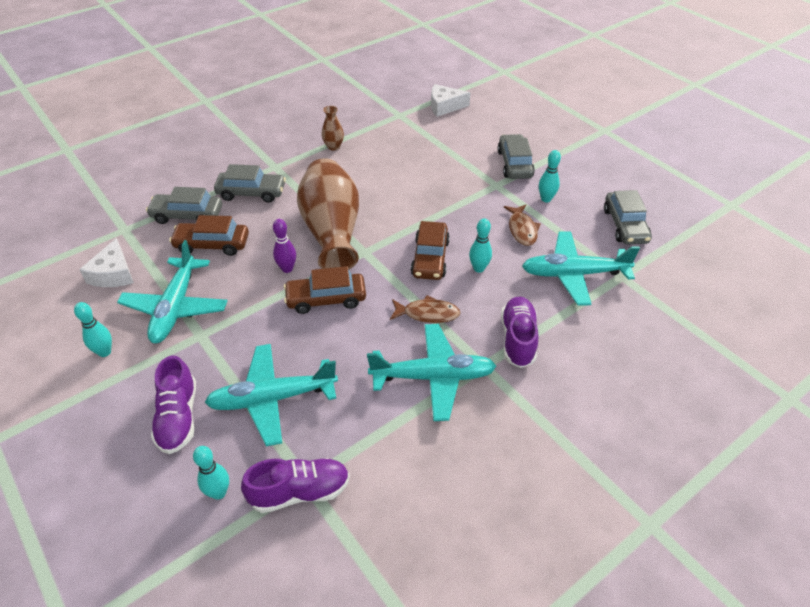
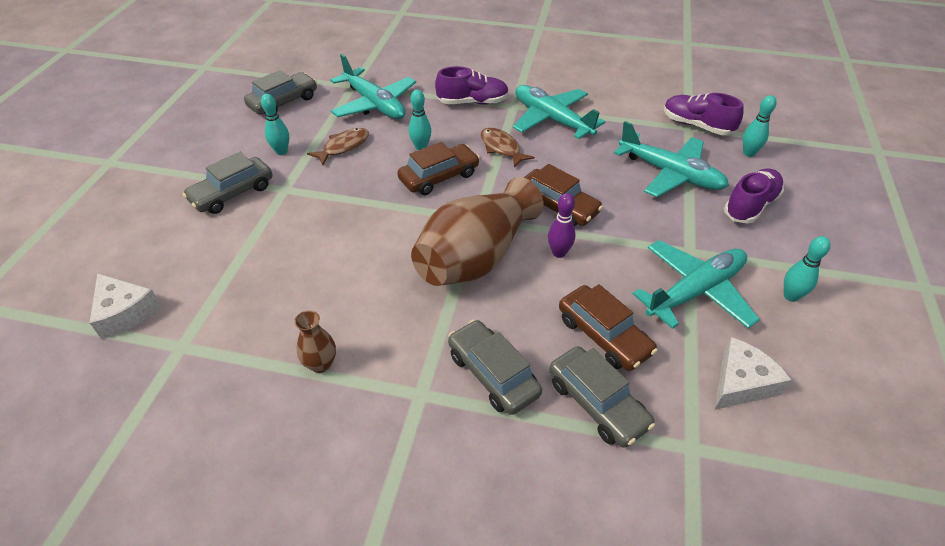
camera: 130 degrees left, 0 degrees up
(518, 339) = (472, 102): purple shoe -> purple shoe turned 150 degrees counterclockwise

